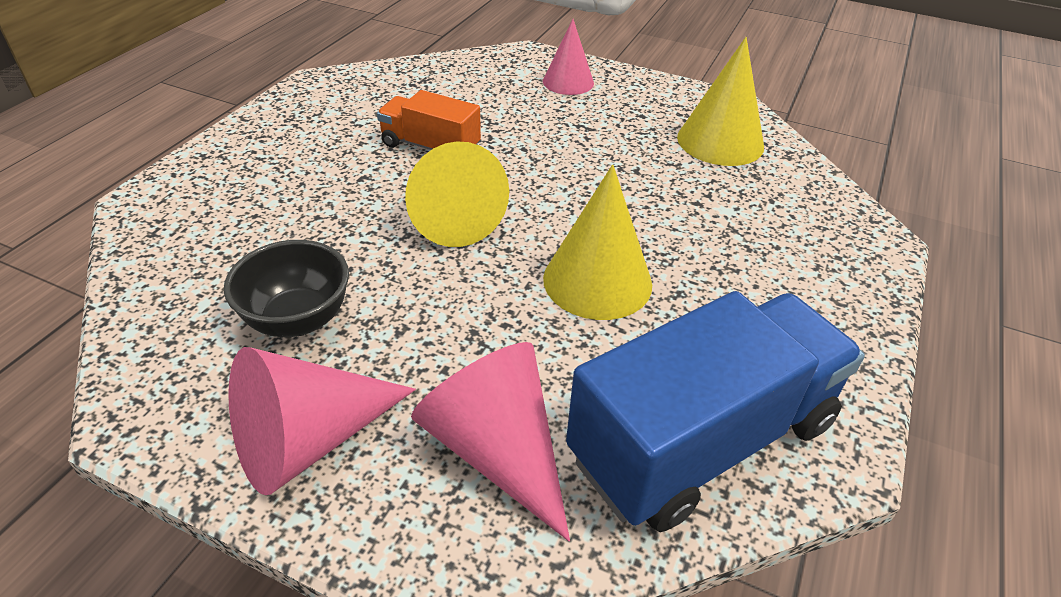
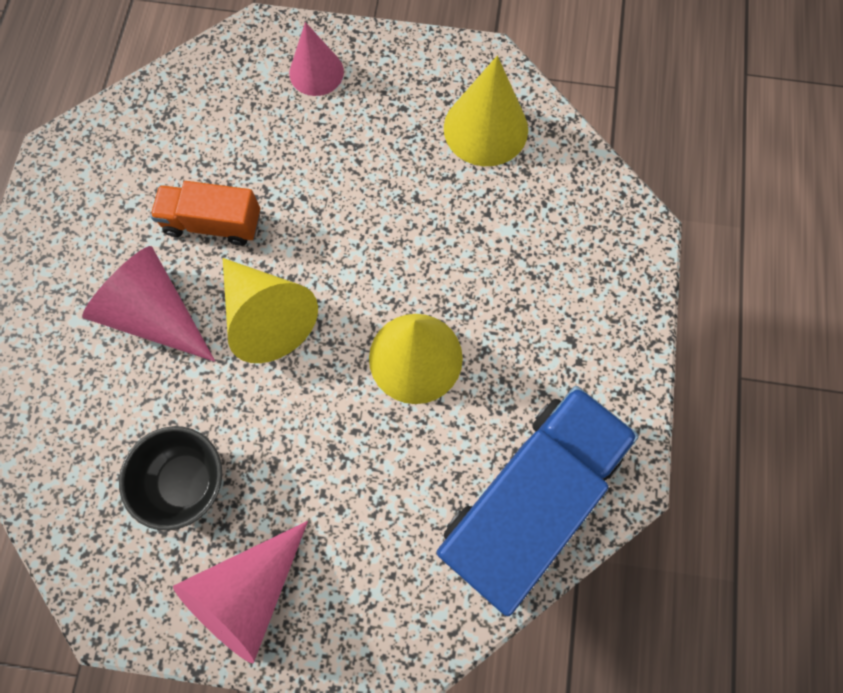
camera: 15 degrees left, 30 degrees up
(497, 450) = (386, 556): pink cone -> pink cone (156, 314)

